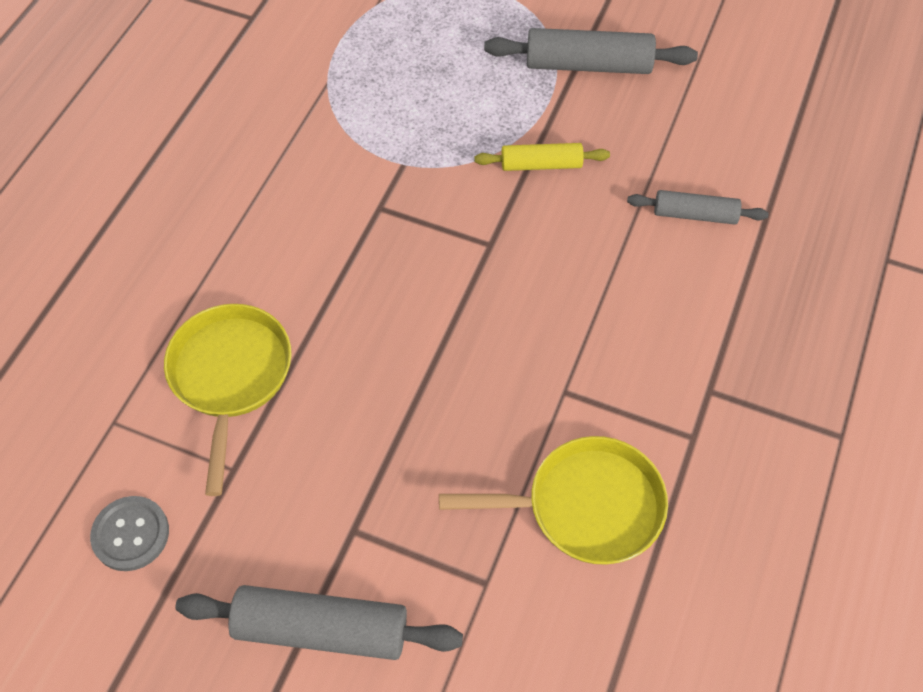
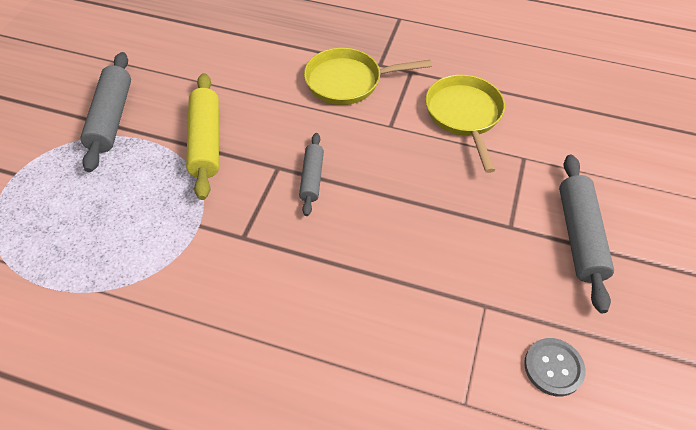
camera: 95 degrees left, 5 degrees down
(230, 376) = (408, 320): yellow pan -> yellow pan (348, 81)
(541, 165) = (206, 142): yellow rolling pin -> yellow rolling pin, size x1.66
(694, 214) = (253, 67): grey rolling pin -> grey rolling pin (312, 178)

